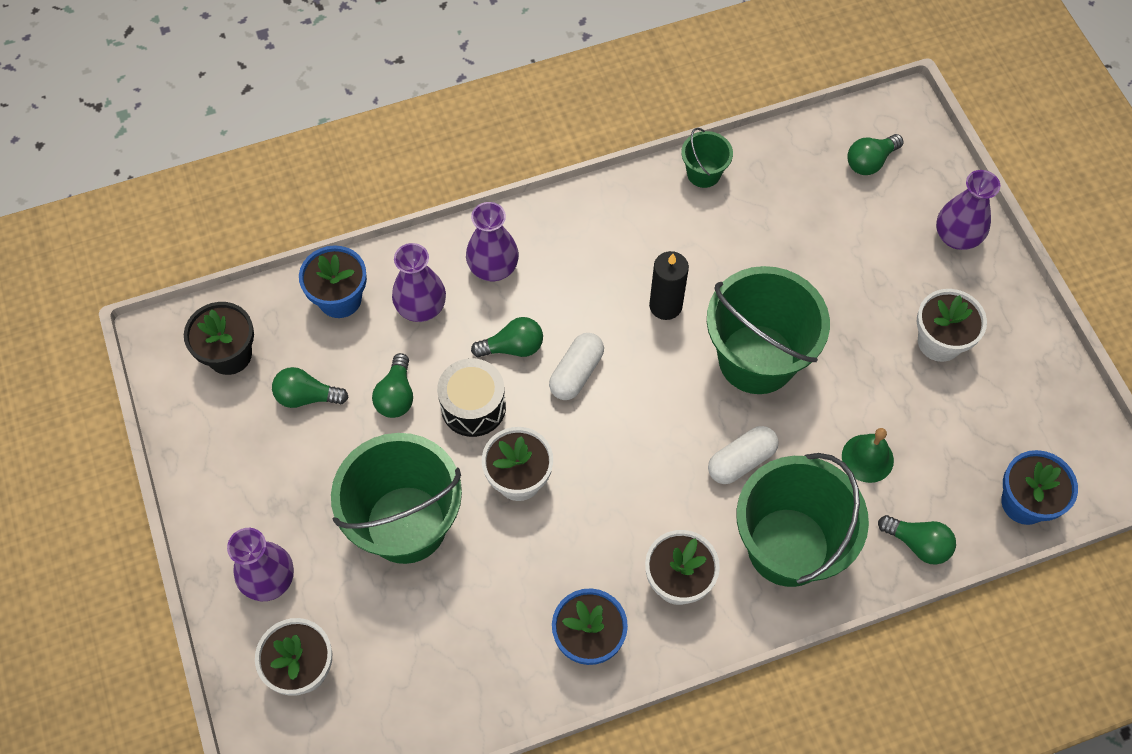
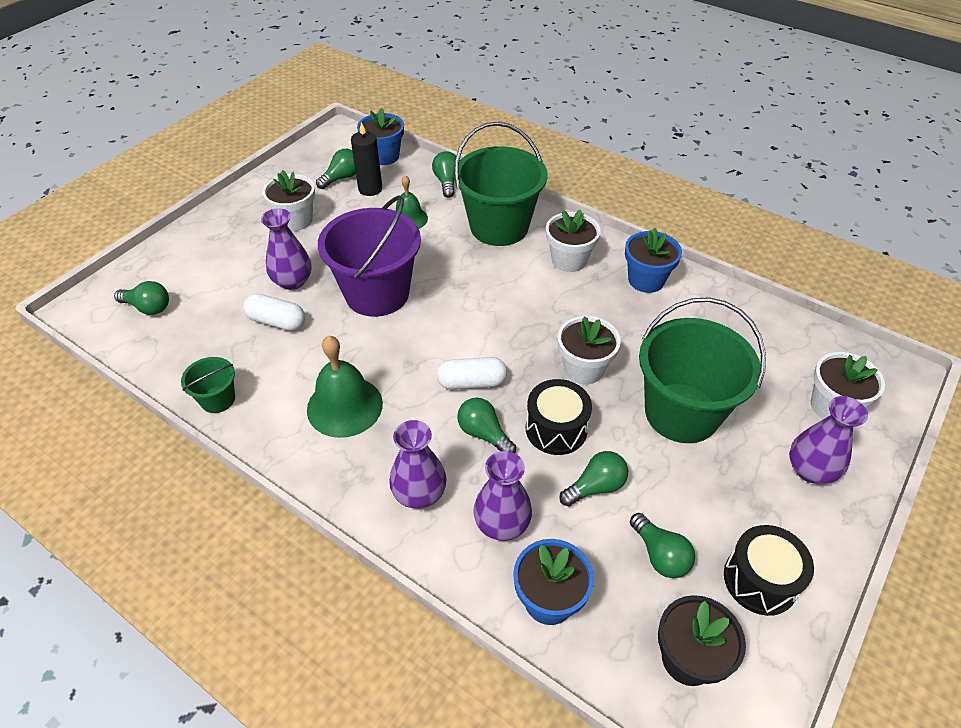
camera: 125 degrees left, 15 degrees down
(231, 449) = (760, 580): none -> black drum
(625, 260) = (344, 406): none -> green bell
(665, 306) = (370, 361): black candle -> black candle (370, 189)
(741, 461) = (462, 268): white capsule -> white capsule (277, 321)
(756, 359) = (377, 293): green bucket -> purple bucket
(956, 236) = (198, 241): purple vase -> purple vase (292, 281)
(1001, 429) = (342, 178): none -> green light bulb

